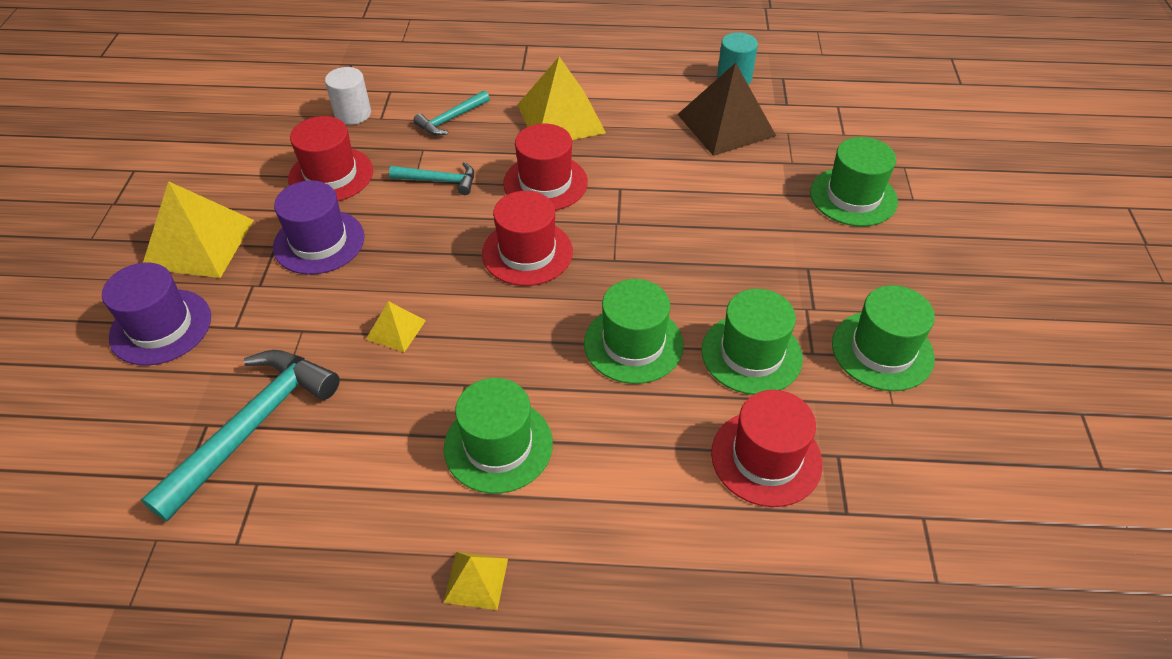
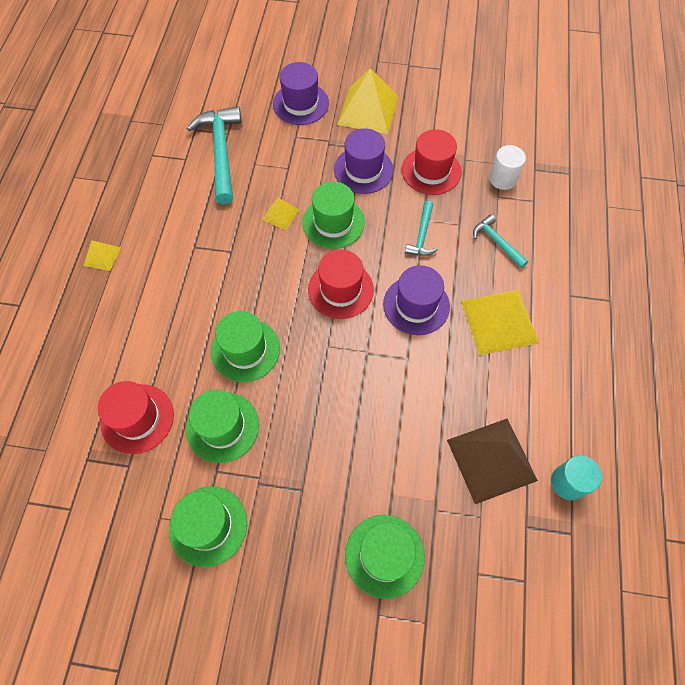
camera: 95 degrees right, 15 degrees up
(252, 427) = (221, 153): turquoise hammer -> turquoise hammer turned 135 degrees counterclockwise
(498, 445) = (182, 268): green hat -> green hat (333, 222)
(545, 183) = (416, 305): red hat -> purple hat

